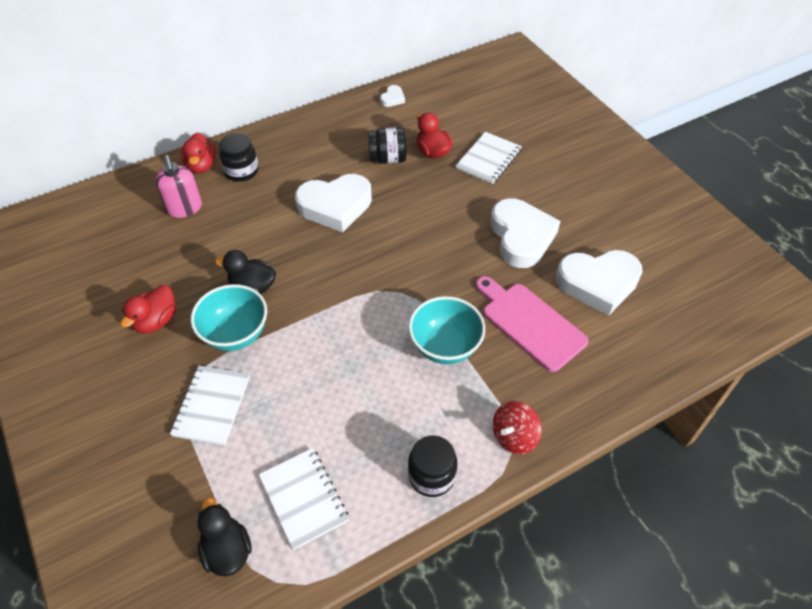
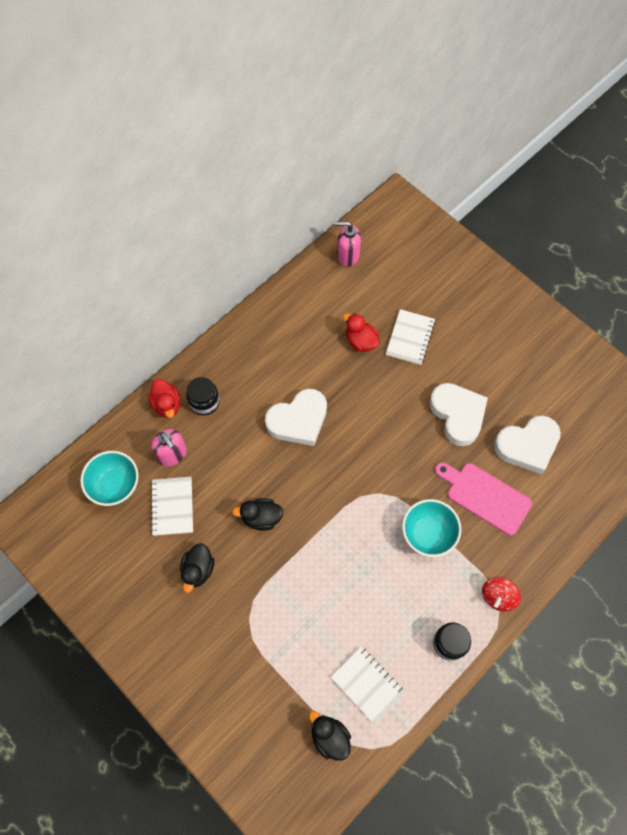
camera: 15 degrees left, 15 degrees up
(156, 321) = (198, 570): red duck -> black duck
(212, 406) = (273, 631): white notebook -> white notebook (172, 506)
(235, 334) = (265, 565): turquoise bowl -> turquoise bowl (115, 485)
(388, 158) = (325, 357): black jar -> none
(392, 99) = (306, 286): white heart -> none
(445, 82) = (347, 255): none -> pink soap dispenser

